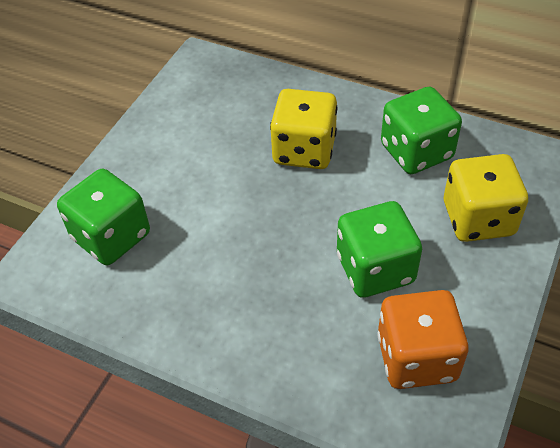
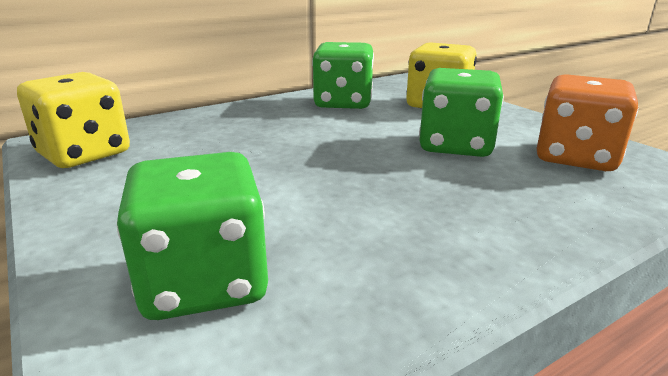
camera: 60 degrees left, 25 degrees down
(304, 150) = (271, 133): yellow dice -> yellow dice (84, 154)

